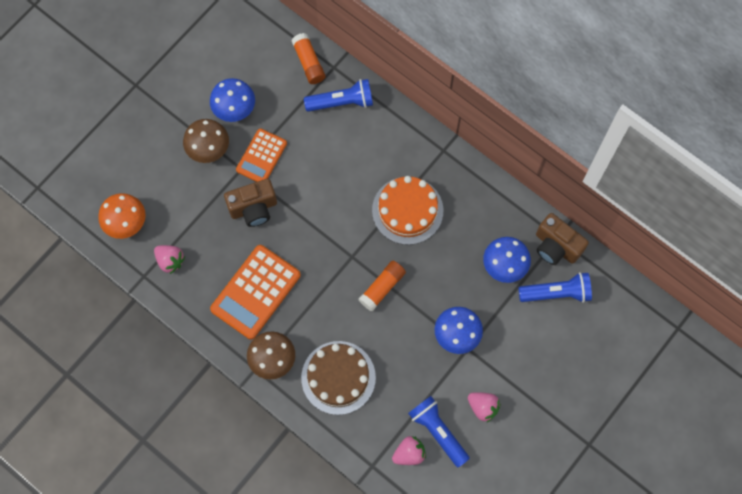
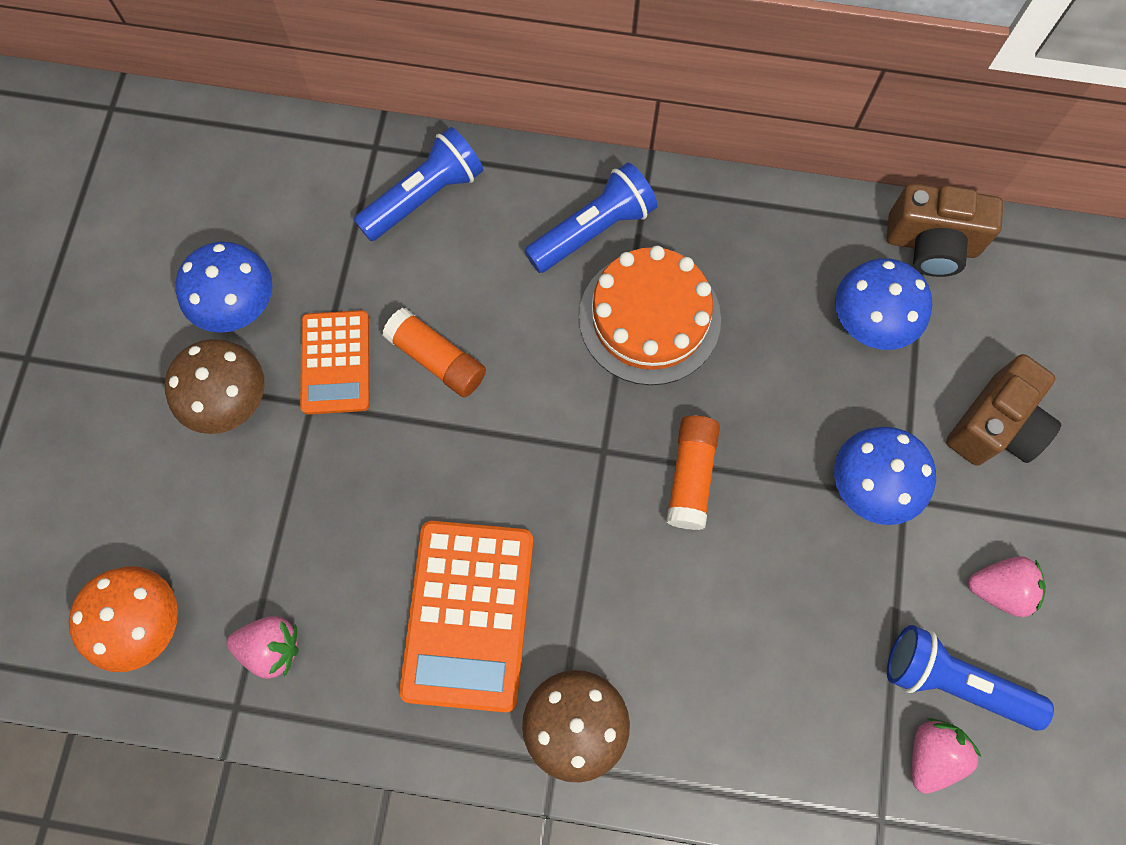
camera: 30 degrees left, 0 degrees up
(253, 208) = (375, 462): brown camera -> brown camera (994, 426)
(308, 62) = (326, 161): orange glue stick -> orange glue stick (436, 359)
(338, 377) = (716, 687): brown cake -> none
(556, 293) = (984, 320): blue flashlight -> blue flashlight (593, 230)

